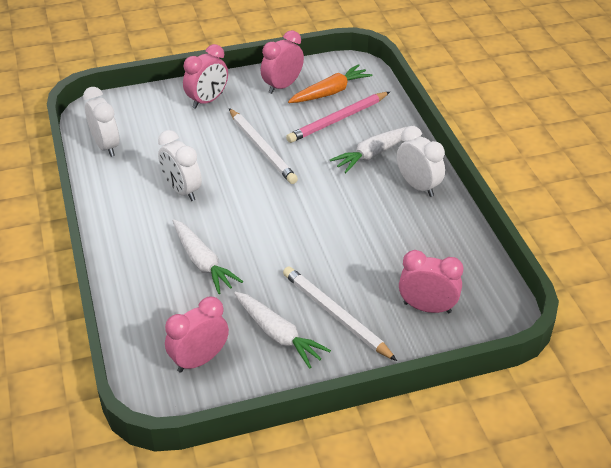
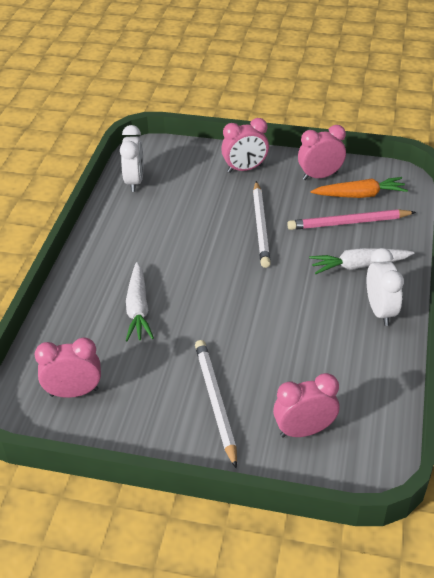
camera: 30 degrees right, 0 degrees up
(182, 190) = (167, 240): white clock -> none
(278, 335) = (153, 398): white carrot -> none
(427, 307) = (304, 430): pink clock -> pink clock turned 60 degrees counterclockwise

